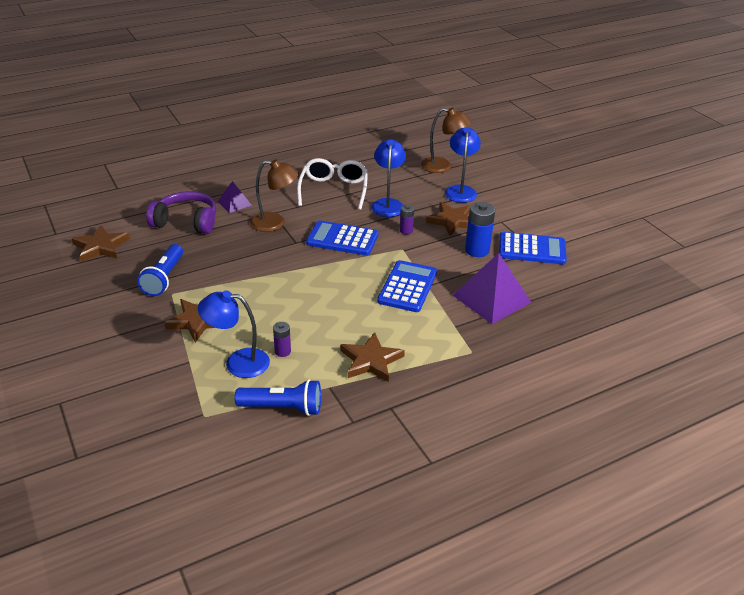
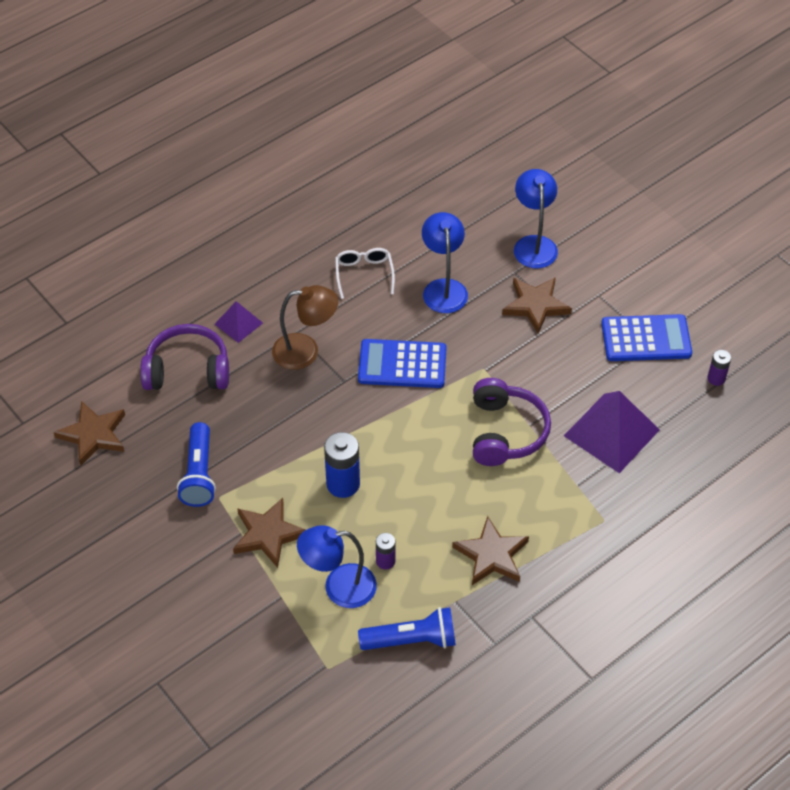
camera: 10 degrees left, 15 degrees up
(333, 190) = (364, 274): white glasses -> white glasses, size x0.62
(406, 231) = (480, 334): purple battery -> purple battery (716, 378)
(407, 287) = (506, 432): blue calculator -> purple headphones
(443, 166) = (500, 200): brown lamp -> none
(477, 250) = (578, 353): blue battery -> blue battery (343, 484)

